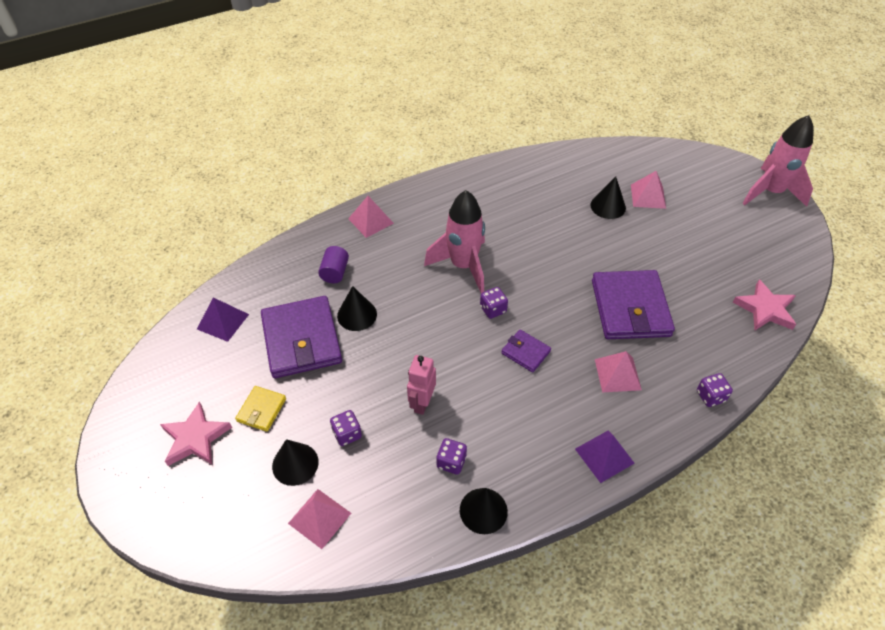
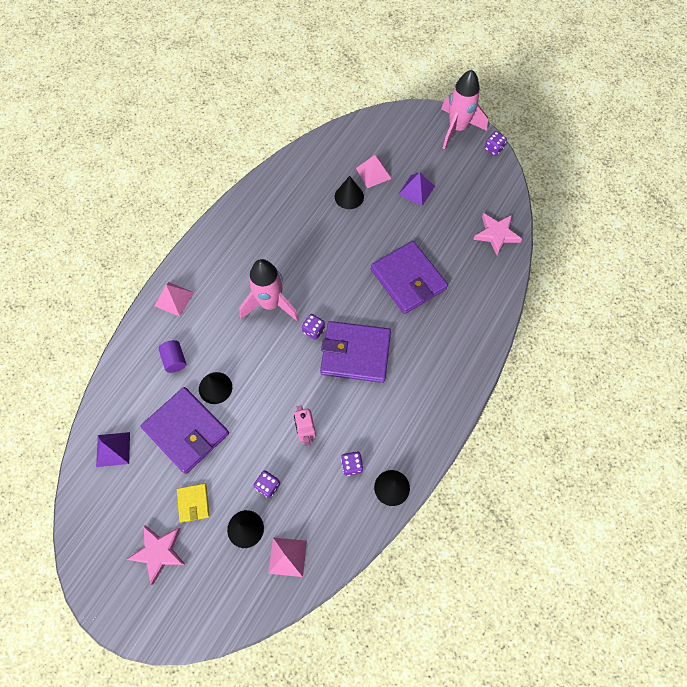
camera: 30 degrees left, 15 degrees up
(525, 352) = (355, 353): purple wallet -> purple wallet, size x2.09
(604, 456) = (447, 404): purple pyramid -> purple pyramid (416, 190)
(617, 374) = (425, 338): pink pyramid -> none
(710, 396) = (492, 323): purple dice -> purple dice (493, 149)

